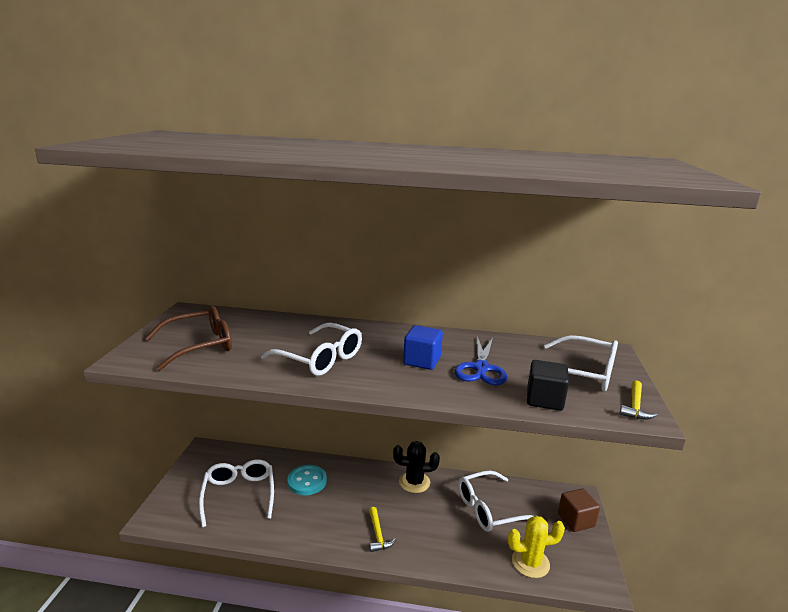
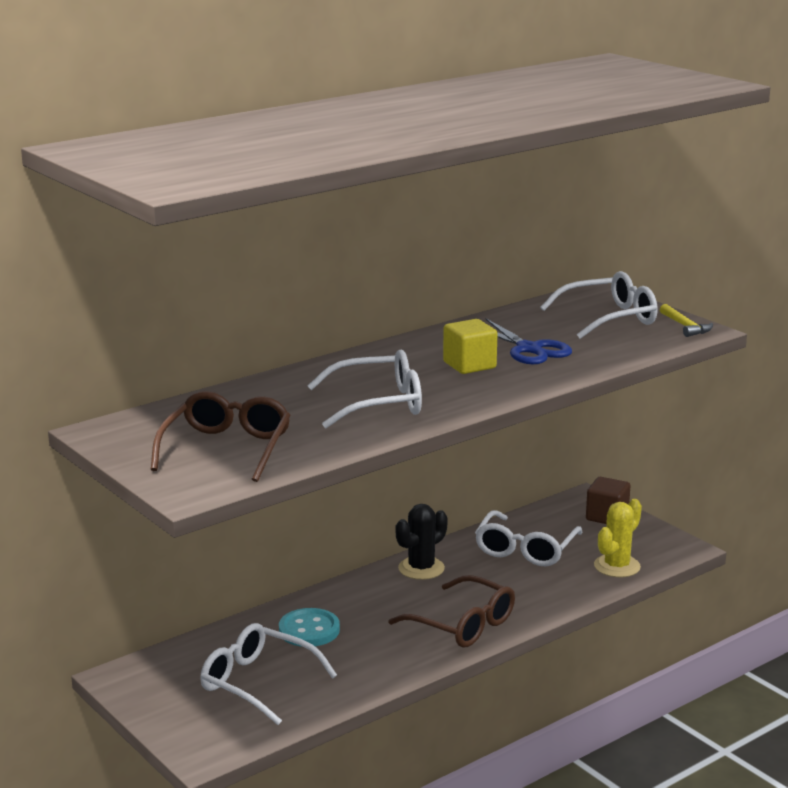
camera: 45 degrees left, 0 degrees up
(378, 535) = (462, 624): yellow hammer -> brown glasses
(422, 361) = (469, 365): blue cube -> yellow cube
(544, 400) = (621, 350): black cube -> none

